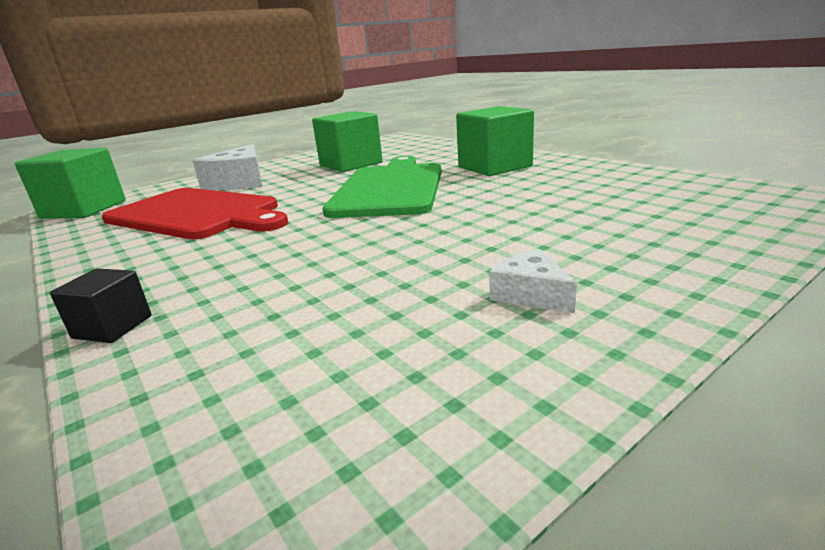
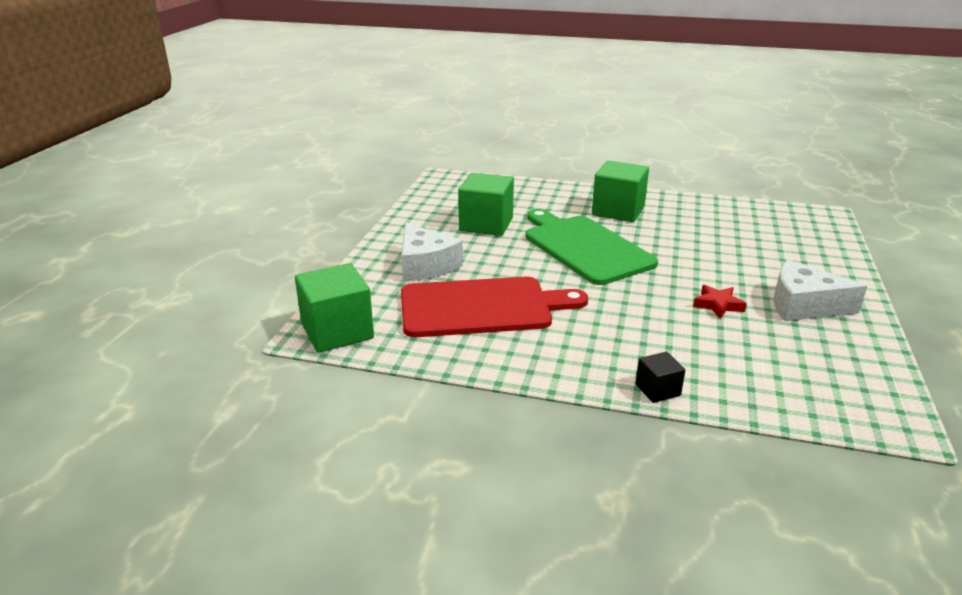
camera: 40 degrees left, 5 degrees up
(403, 262) = (718, 305): none -> red star
(530, 294) = (803, 305): white cheese -> white cheese, size x1.89

